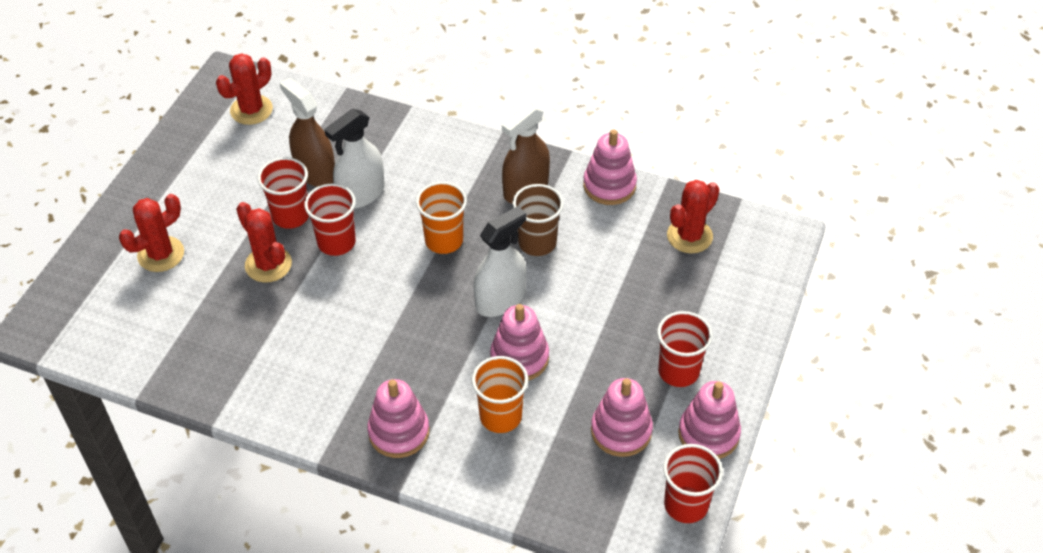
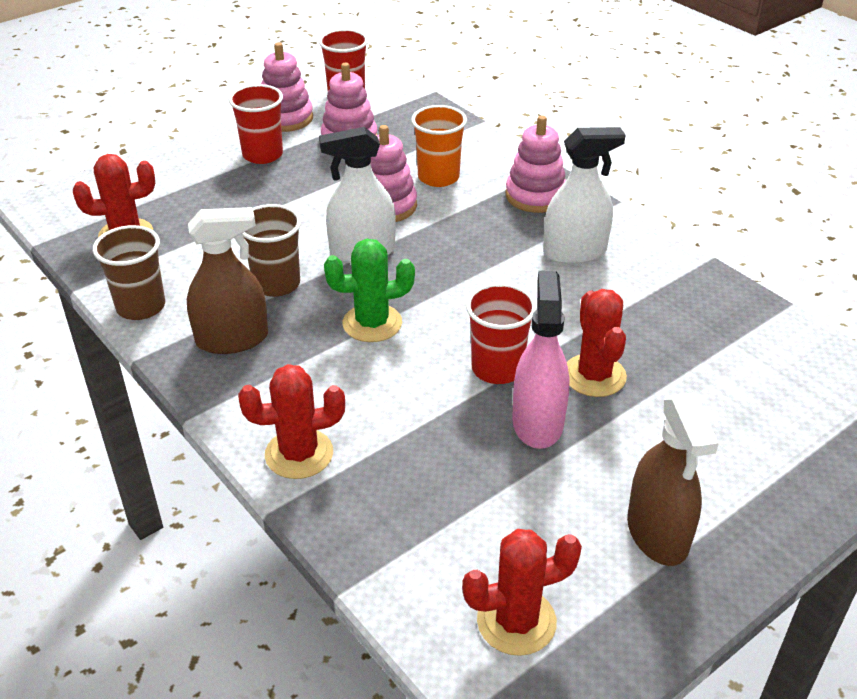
camera: 150 degrees left, 10 degrees down
(161, 254) = (733, 441): red cactus -> red cactus (299, 454)
(290, 216) = (537, 422): red cup -> pink spray bottle
(315, 172) = (472, 468): brown spray bottle -> brown spray bottle (657, 533)
(361, 194) = (430, 413): white spray bottle -> white spray bottle (575, 252)
(444, 240) = (372, 323): orange cup -> green cactus
(609, 185) = (141, 307): pink stacking toy -> brown cup

